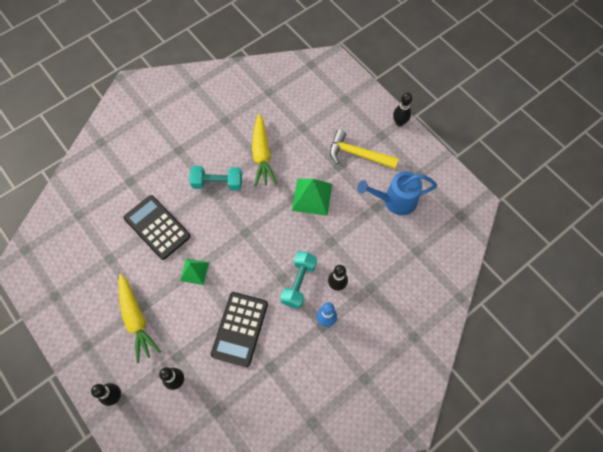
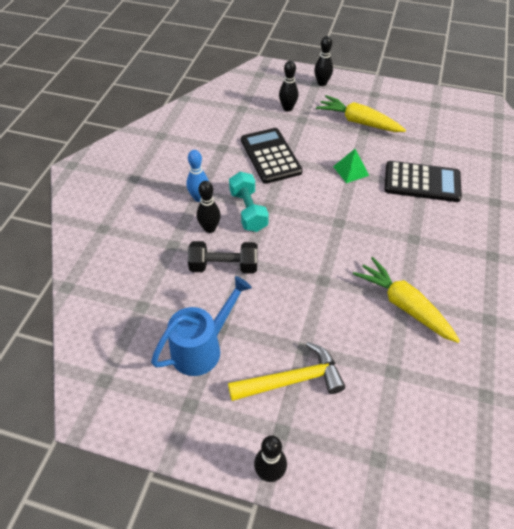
camera: 145 degrees right, 15 degrees down
(217, 183) = (415, 248): turquoise dumbbell -> none
(312, 197) = (304, 294): green pyramid -> none
(347, 247) = (224, 266): none -> black dumbbell

